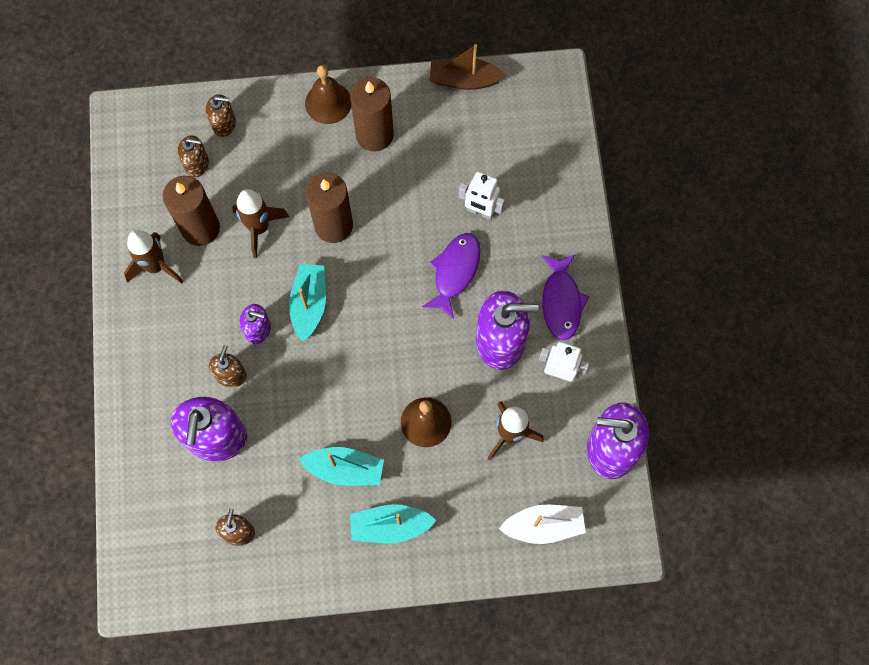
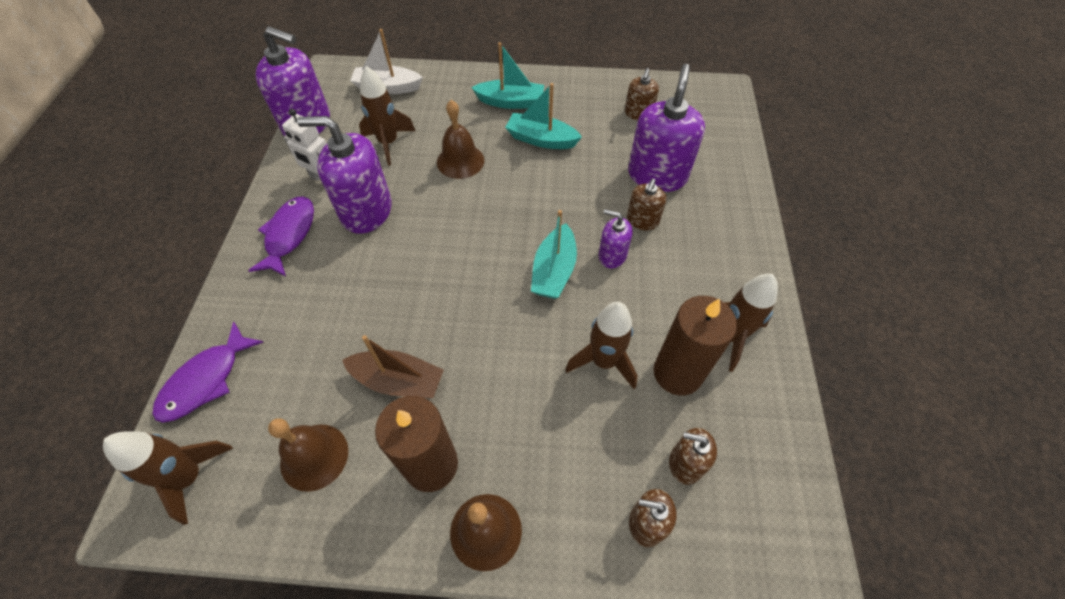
camera: 170 degrees left, 15 degrees down
(333, 225) = (511, 350): brown candle -> none
(455, 272) = (387, 279): purple fish -> purple fish (206, 380)
(457, 126) = (314, 456): none -> brown bell
(464, 80) = (273, 533): brown boat -> brown boat (398, 381)
(480, 211) = (332, 338): white robot -> none
(535, 101) = (190, 477): none -> brown rocket

